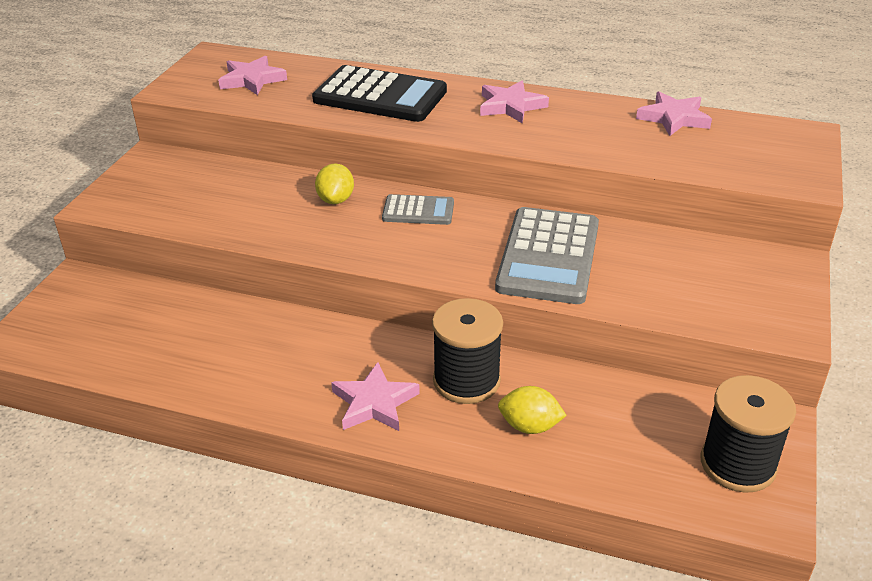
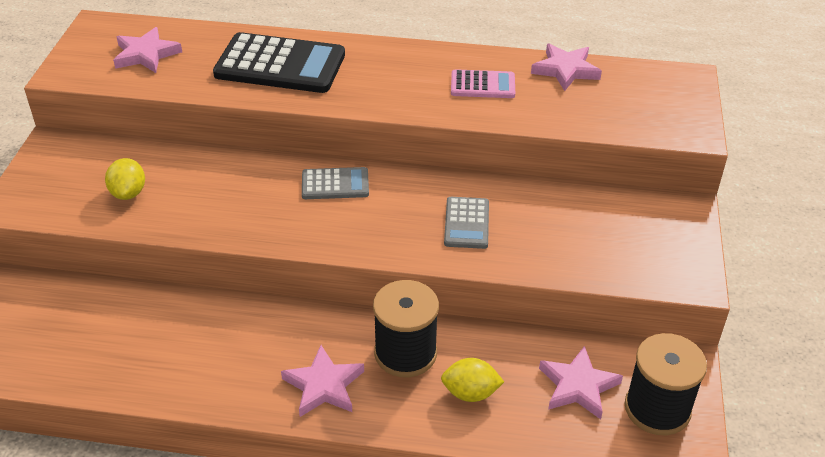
camera: 10 degrees left, 5 degrees up
(336, 200) = (252, 179): yellow lemon -> yellow lemon (128, 193)
(511, 106) = (410, 67): pink star -> pink star (578, 386)
(548, 256) = (466, 223): grey calculator -> grey calculator, size x0.53
(583, 125) = (482, 85): none -> pink calculator

